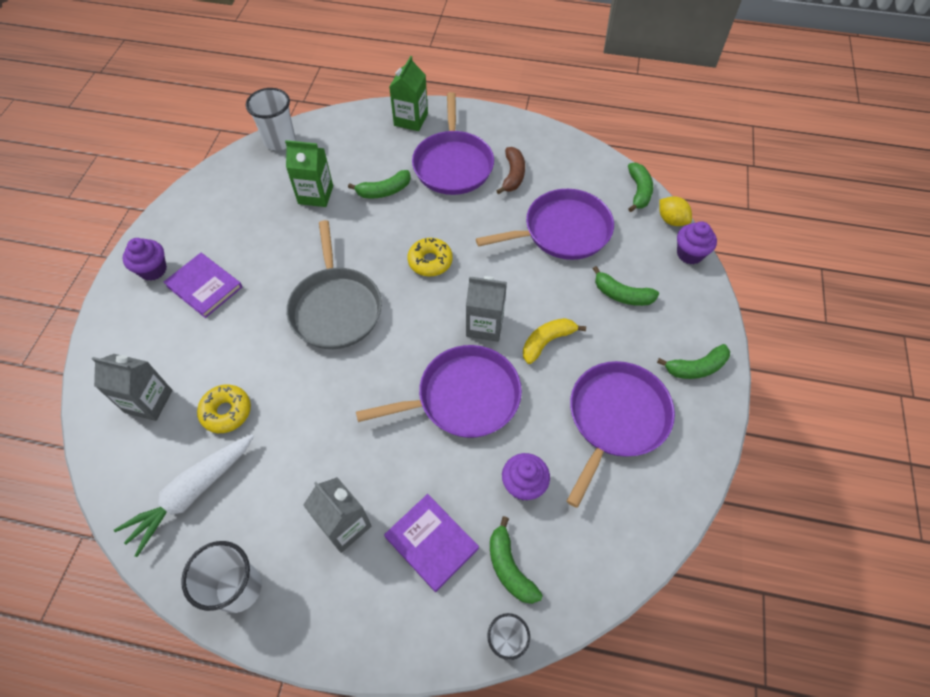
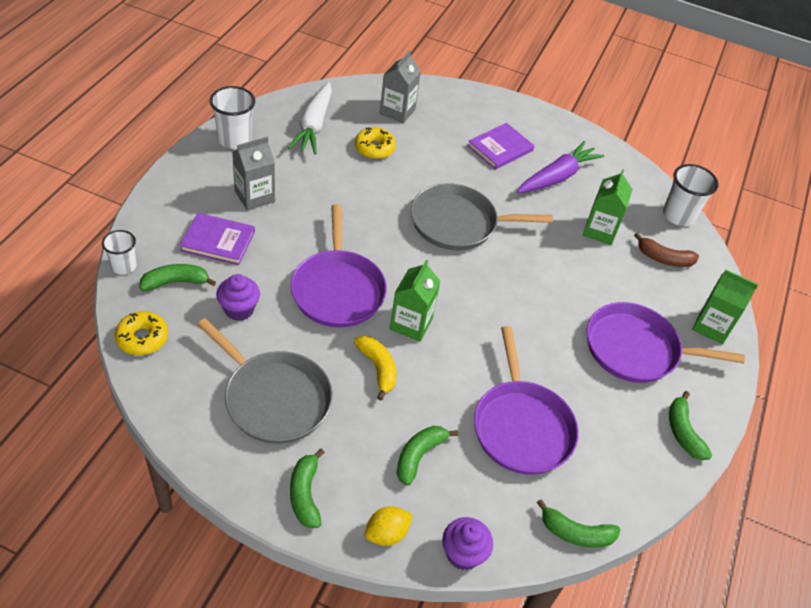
camera: 95 degrees right, 10 degrees down
(153, 270) = (524, 122): purple cupcake -> none
(192, 493) = (313, 125): white carrot -> white carrot turned 135 degrees counterclockwise
(243, 233) = (557, 177): none -> purple carrot
(384, 191) = (600, 283): green banana -> green banana (683, 432)
(430, 261) = (499, 299): yellow donut -> yellow donut (142, 338)
(431, 542) = (218, 241): purple book -> purple book turned 45 degrees clockwise
(484, 325) = (411, 324): grey carton -> green carton
(513, 175) = (615, 402): brown banana -> brown banana (664, 258)
(616, 419) = (274, 398): purple pan -> grey pan
(671, 220) = (521, 554): yellow lemon -> yellow lemon (386, 534)

